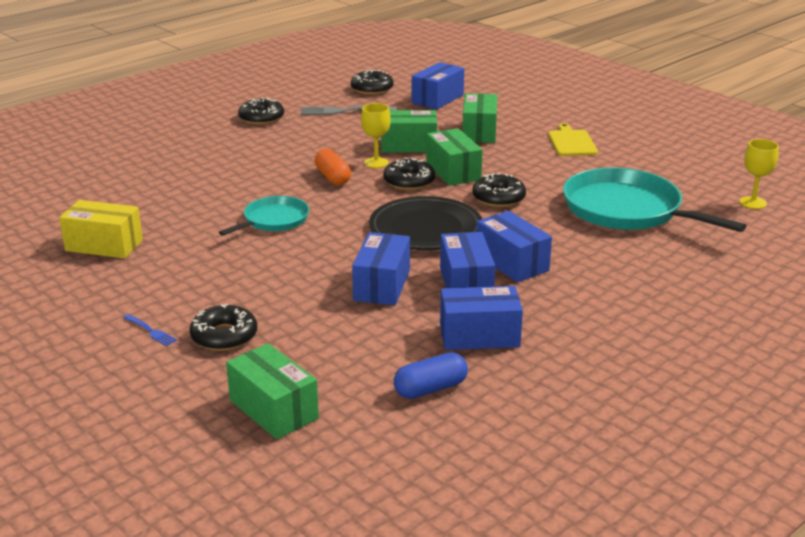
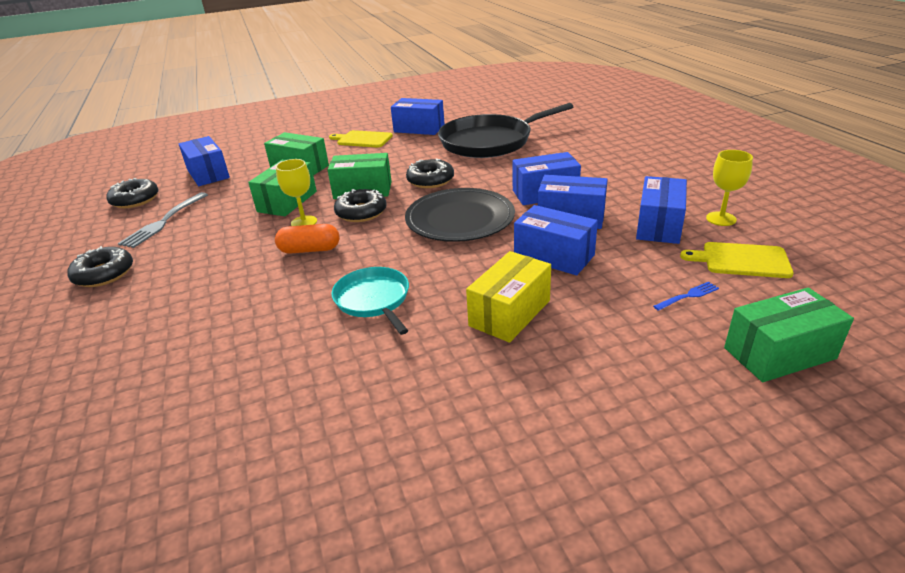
camera: 65 degrees left, 5 degrees up
(104, 245) = (325, 459): yellow box -> yellow box (509, 313)
(150, 331) = (593, 433): blue fork -> blue fork (687, 296)
(224, 336) = (623, 370): black donut -> none
(430, 389) = (741, 260): blue capsule -> yellow cutting board
(627, 210) = (490, 141): turquoise pan -> black pan
(629, 164) = (419, 128): none -> blue box
(753, 203) = (509, 108): yellow goblet -> yellow goblet (721, 219)

